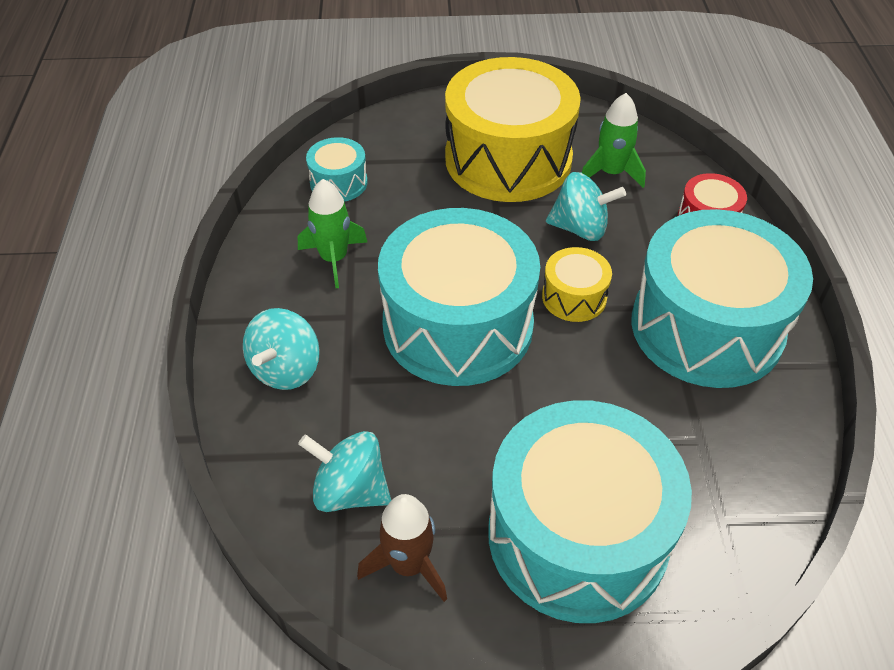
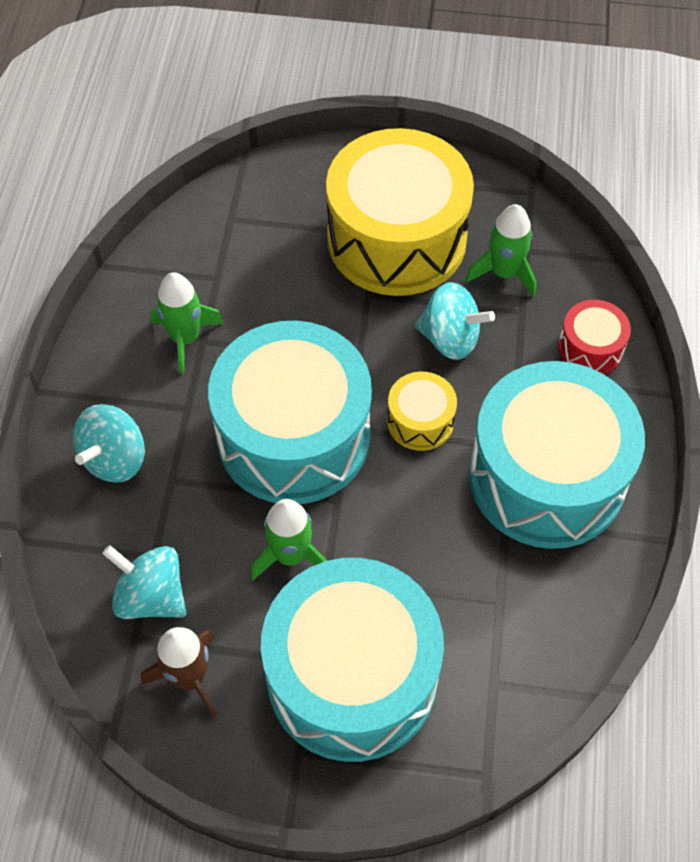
camera: 10 degrees right, 10 degrees up
(338, 183) = (209, 244): turquoise drum -> none
(483, 431) = (291, 555): none -> green rocket

